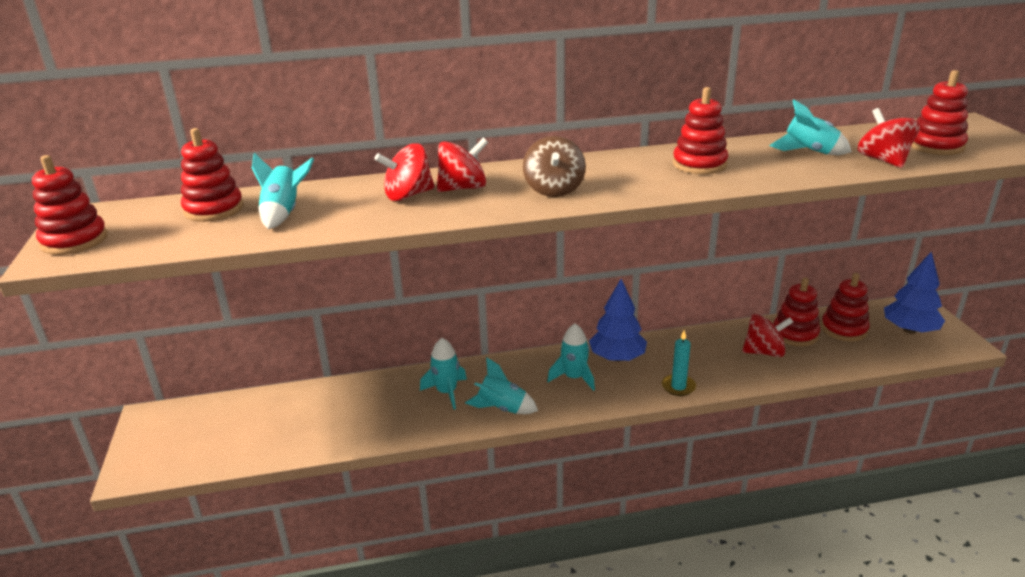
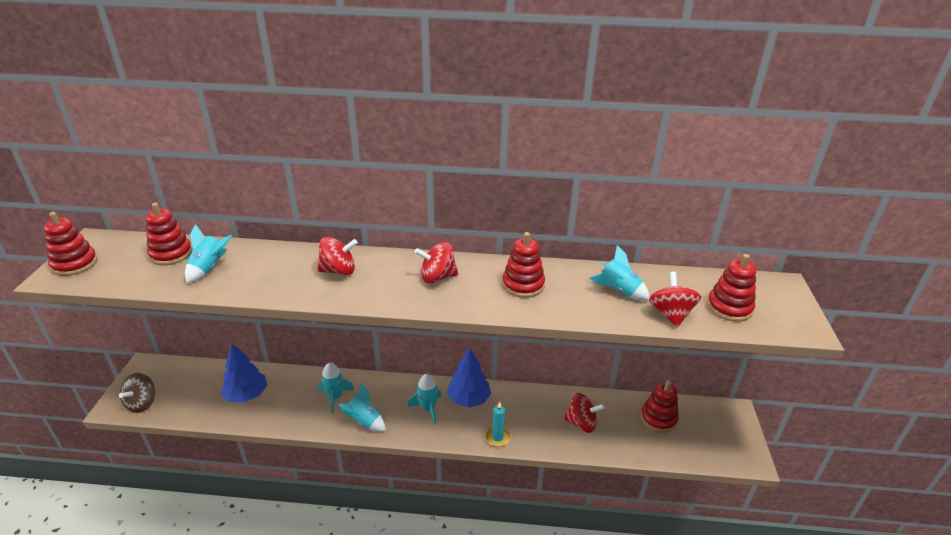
camera: 15 degrees right, 5 degrees up
(408, 195) = (298, 269): red spinning top -> red spinning top (437, 277)
(554, 189) = (398, 287): brown spinning top -> brown spinning top (142, 403)
(795, 334) = (616, 413): red stacking toy -> none
(909, 330) = (712, 433): blue tree -> blue tree (246, 395)

